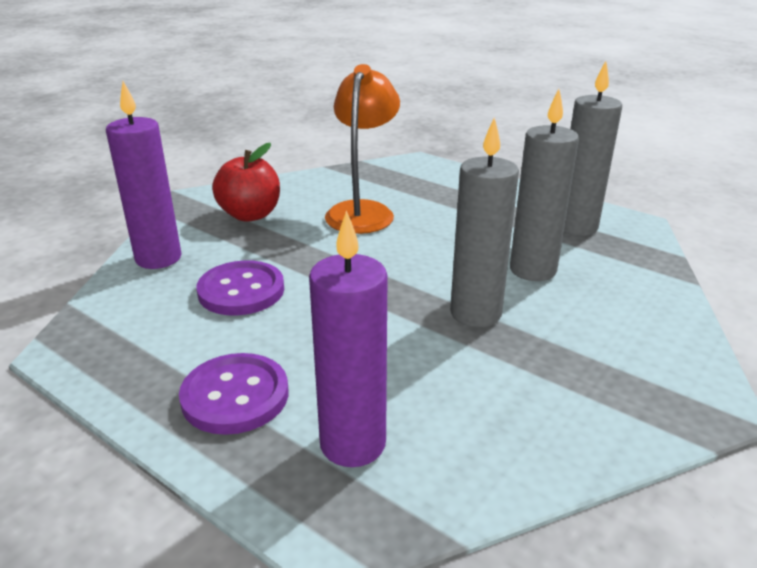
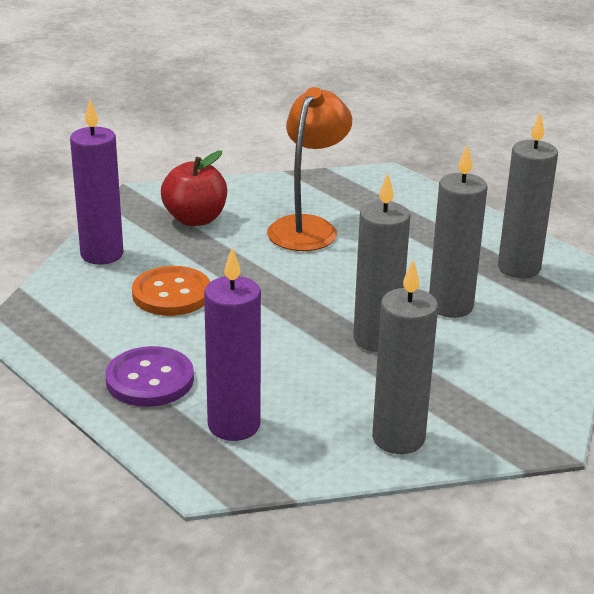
camera: 10 degrees right, 0 degrees up
(241, 291) = (171, 294): purple button -> orange button
(554, 431) = (398, 438): none -> grey candle

